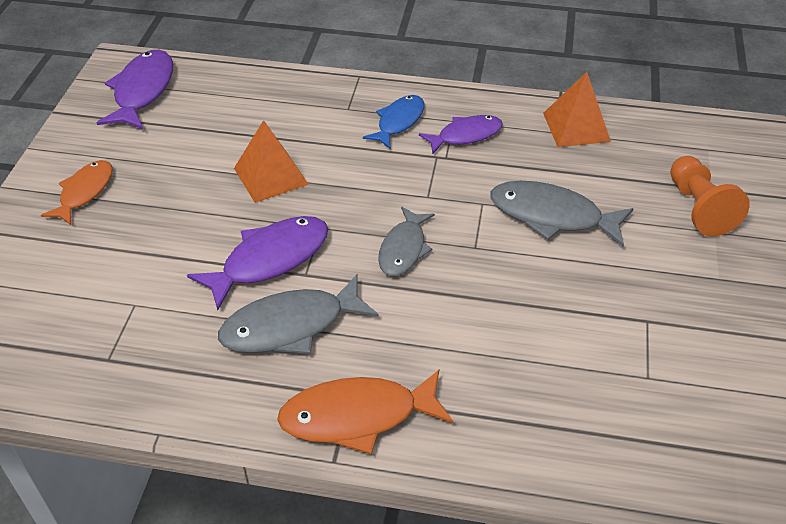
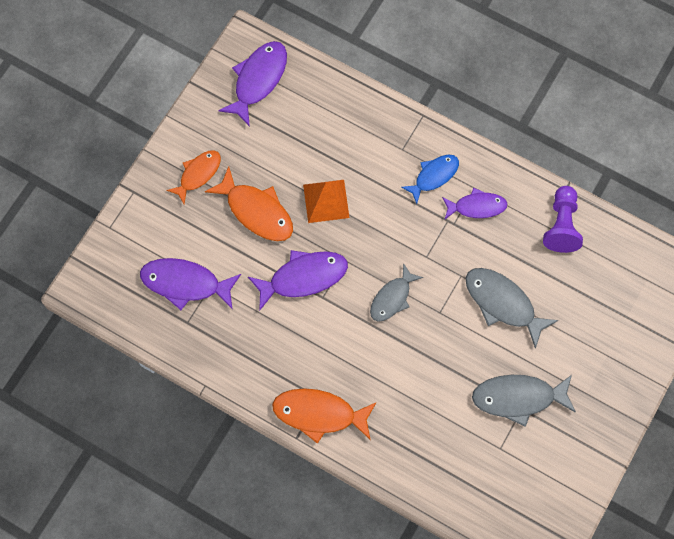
camera: 20 degrees right, 25 degrees up
(93, 312) = (185, 283): none -> purple fish
(178, 209) = (256, 211): none -> orange fish
(290, 326) = (301, 335): grey fish -> grey fish (518, 398)
(576, 127) = (561, 225): orange pyramid -> purple pawn
(698, 208) = (607, 331): orange pawn -> none

